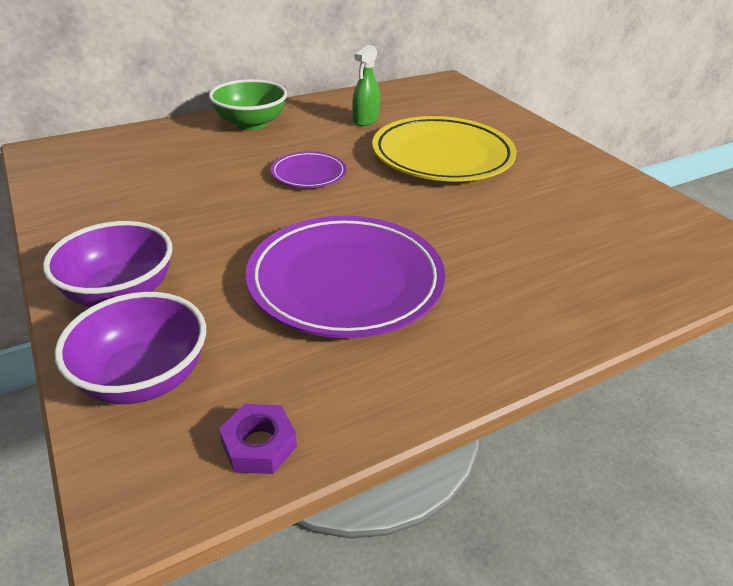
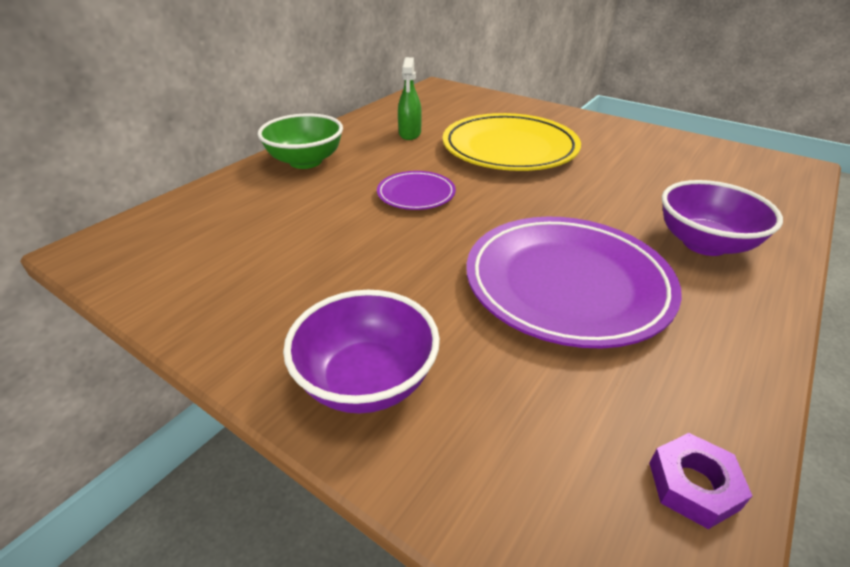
camera: 25 degrees left, 0 degrees up
(144, 378) = (503, 468): purple bowl -> purple bowl (704, 243)

